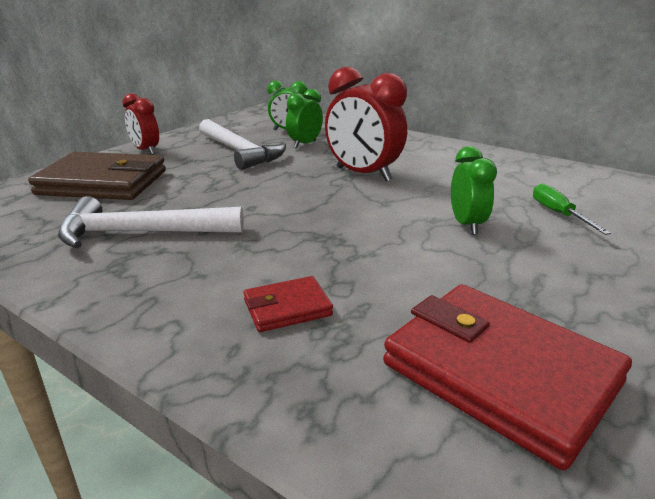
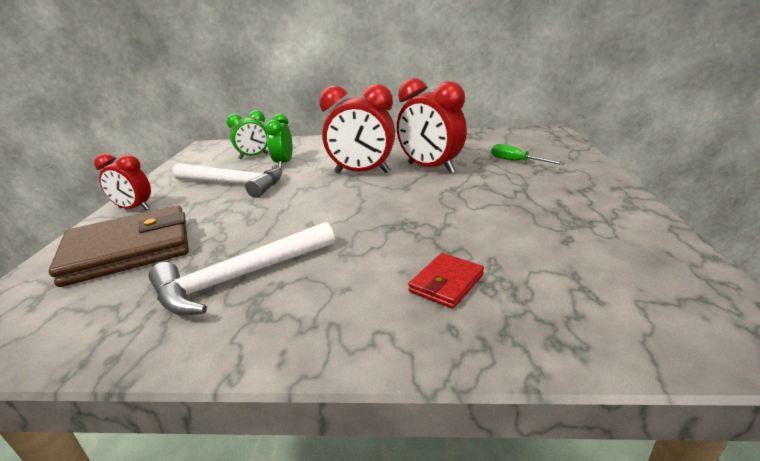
camera: 30 degrees left, 0 degrees up
(441, 190) = (430, 168): none -> red clock
(466, 225) = (477, 185): green clock -> none
(500, 373) = (618, 265): red wallet -> none

